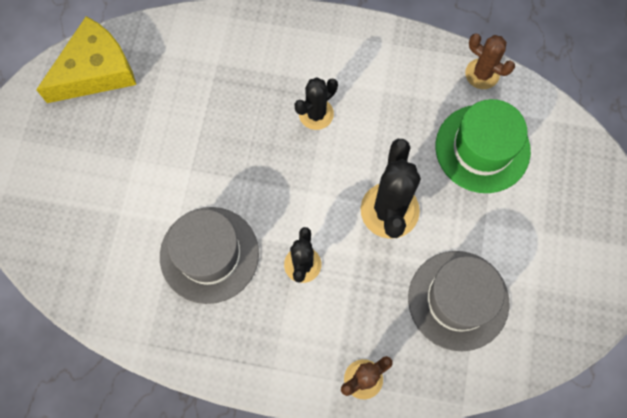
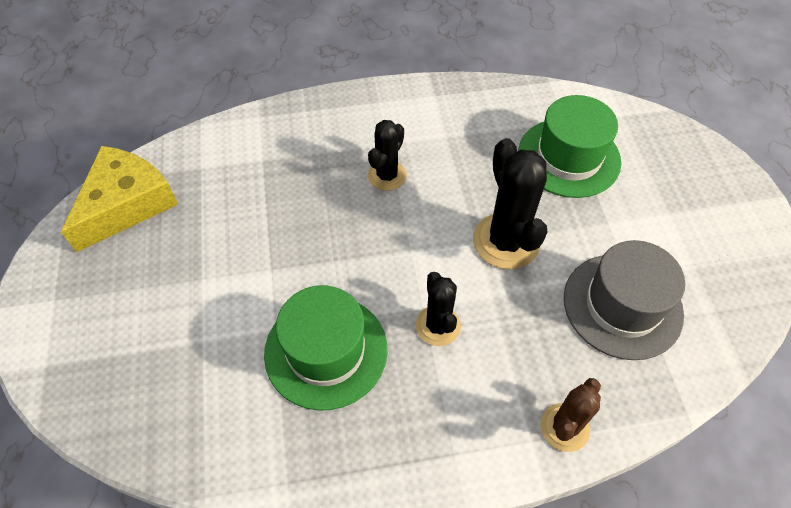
camera: 20 degrees left, 15 degrees down
(209, 254) = (326, 351): grey hat -> green hat
(482, 74) = (534, 96): brown cactus -> none

